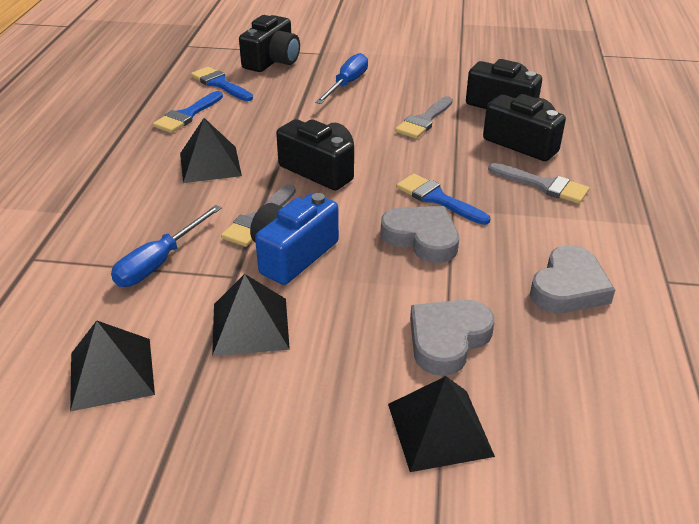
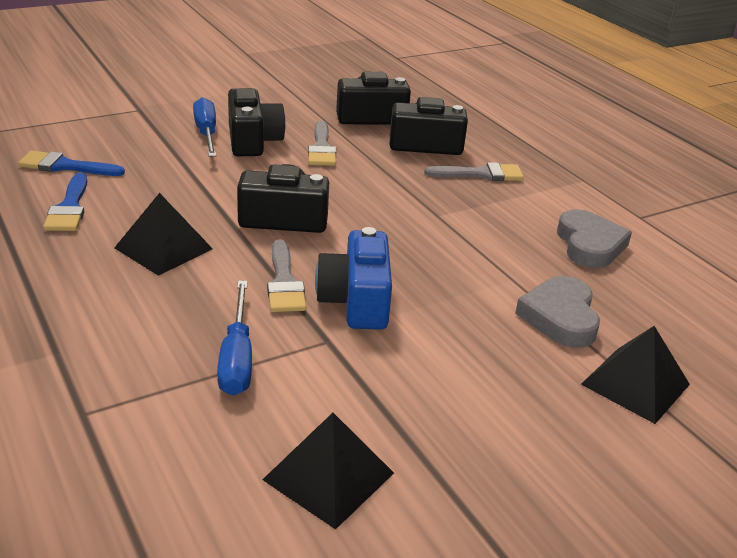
camera: 40 degrees left, 5 degrees down
(250, 326) = (399, 376): black pyramid -> none
(272, 61) = (95, 128): black camera -> black camera (253, 141)
(422, 238) = (444, 247): grey heart -> none
(437, 198) = (415, 211): blue brush -> none

